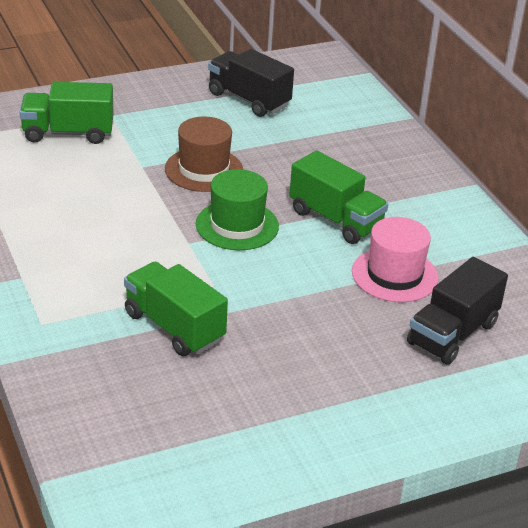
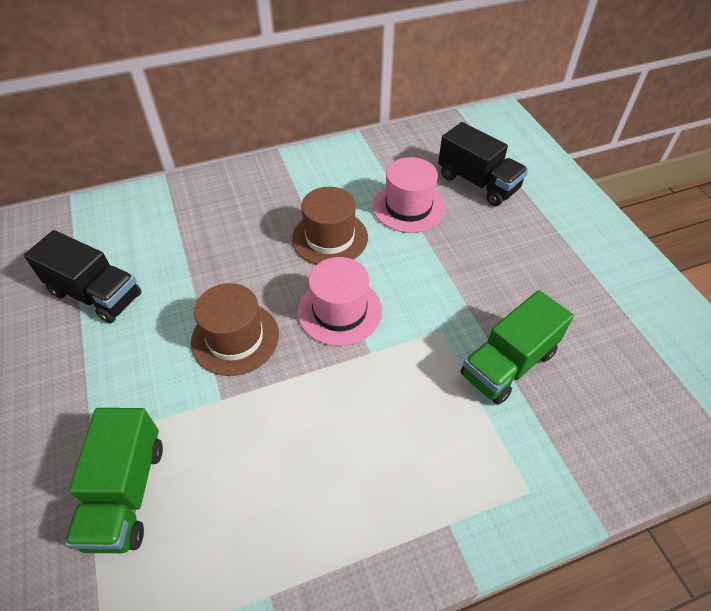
camera: 85 degrees left, 15 degrees up
(237, 225) = (340, 311): green hat -> pink hat
(249, 100) = (96, 294): black truck -> black truck turned 105 degrees counterclockwise
(335, 220) = (330, 238): green truck -> brown hat

